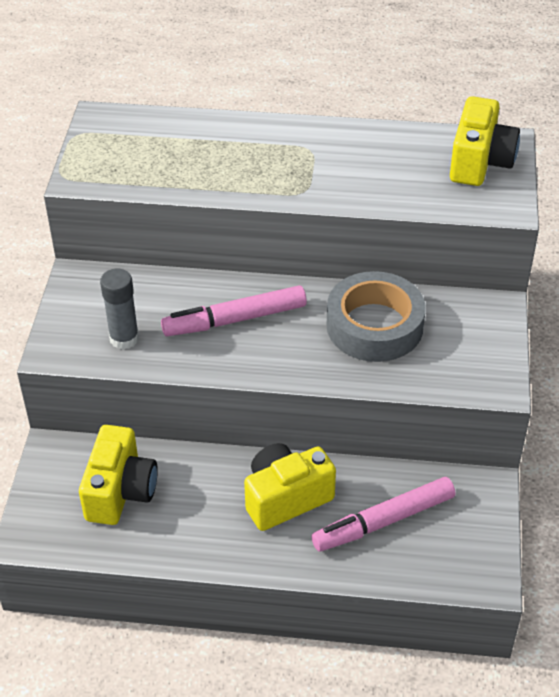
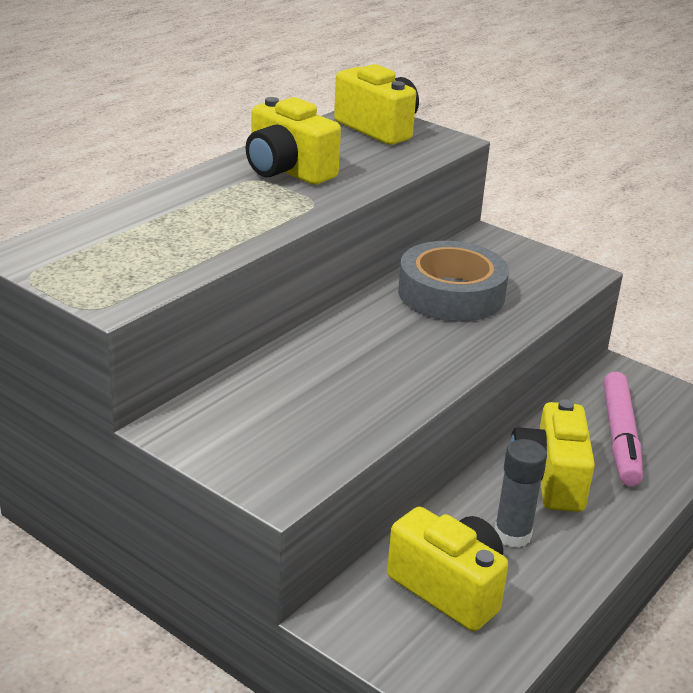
camera: 60 degrees left, 15 degrees down
(124, 338) = (313, 433): grey glue stick -> grey glue stick (512, 535)
(235, 319) = (361, 357): pink marker -> none
(341, 156) = (287, 171): none -> yellow camera

